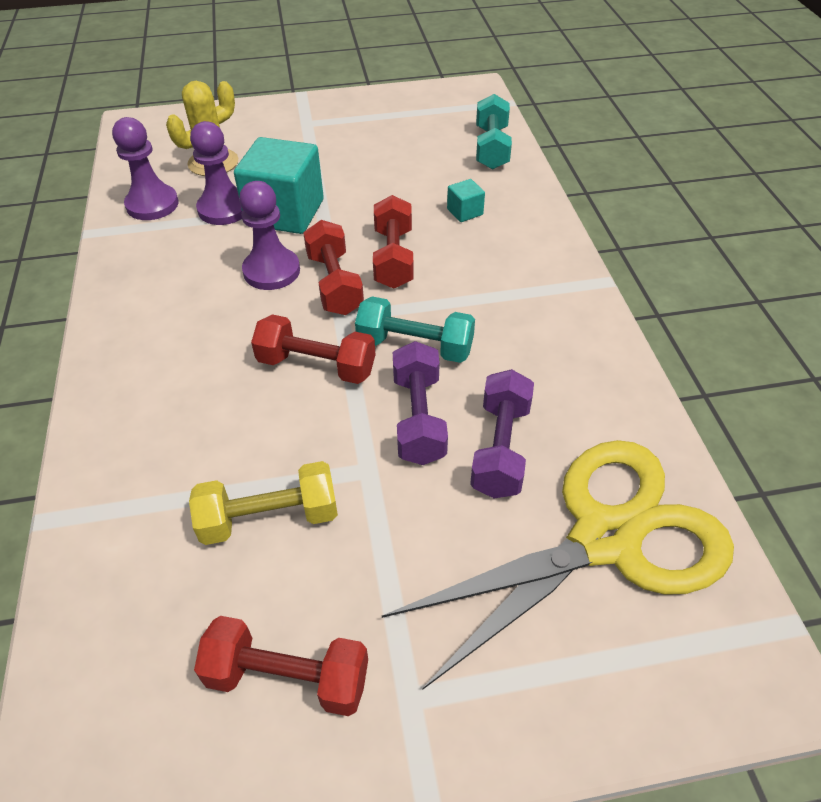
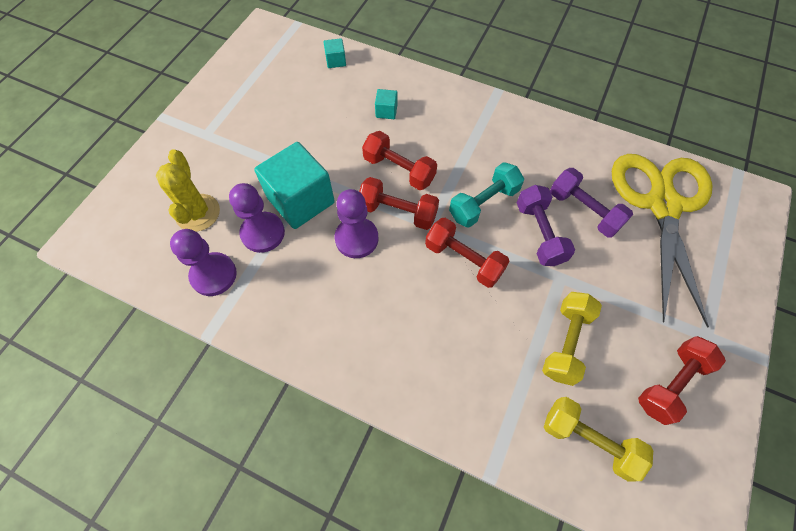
camera: 55 degrees left, 15 degrees up
(137, 606) = (589, 440): none -> yellow dumbbell
(316, 365) = (464, 259): red dumbbell -> red dumbbell turned 75 degrees clockwise
(418, 418) = (539, 233): purple dumbbell -> purple dumbbell turned 45 degrees clockwise
(491, 148) = (336, 61): turquoise dumbbell -> turquoise cube

